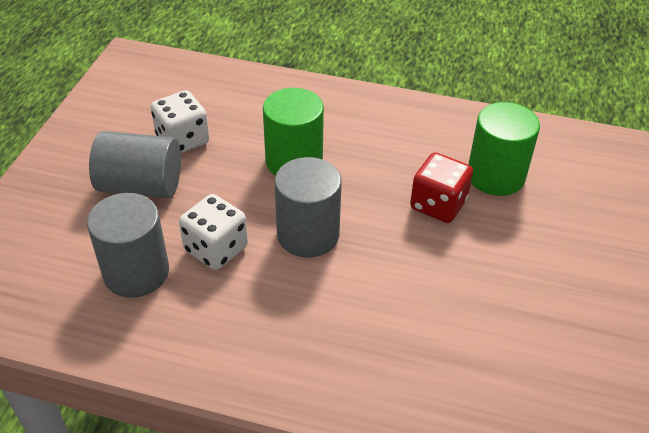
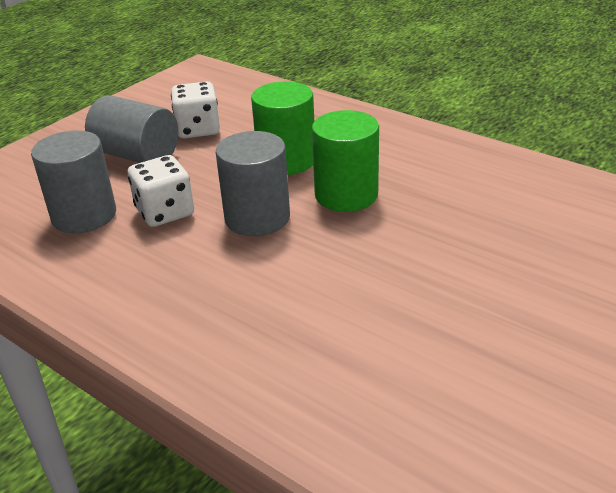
camera: 25 degrees right, 10 degrees down
(438, 204) = (407, 219): red dice -> none
(495, 176) = (488, 206): green cylinder -> green cylinder (346, 195)

